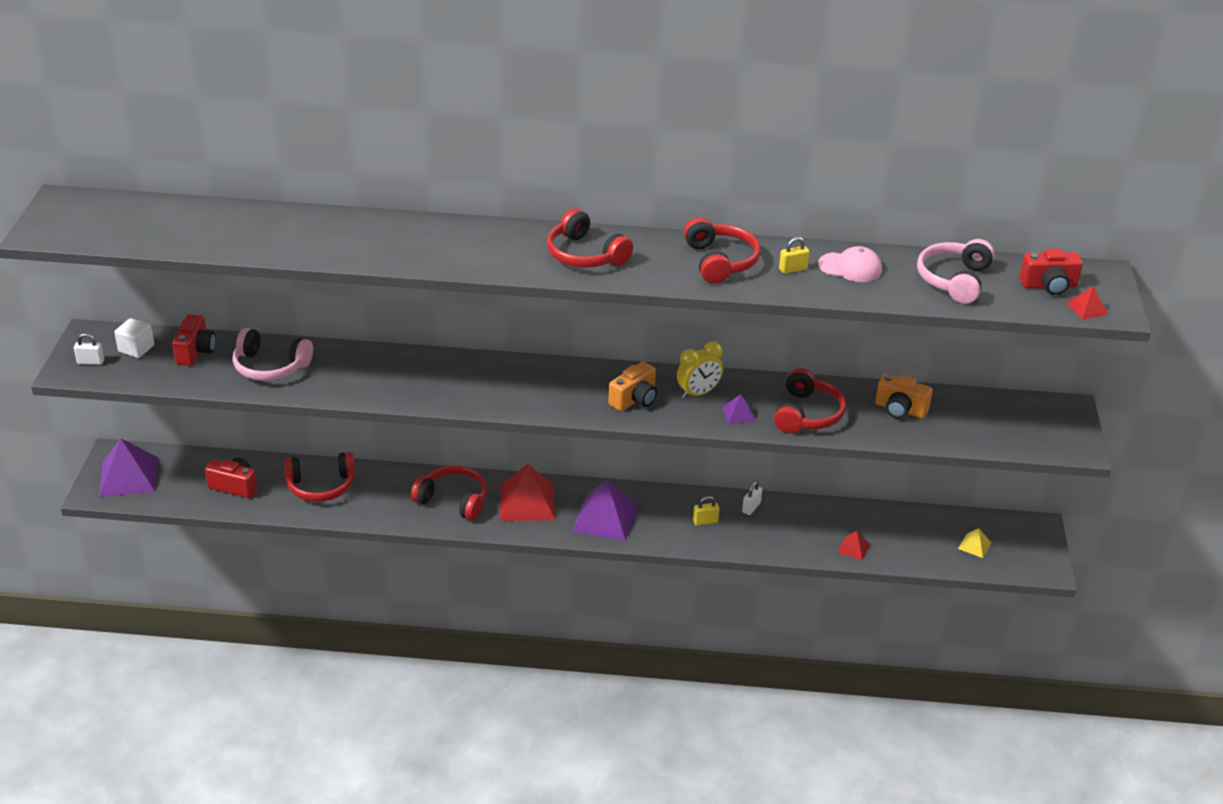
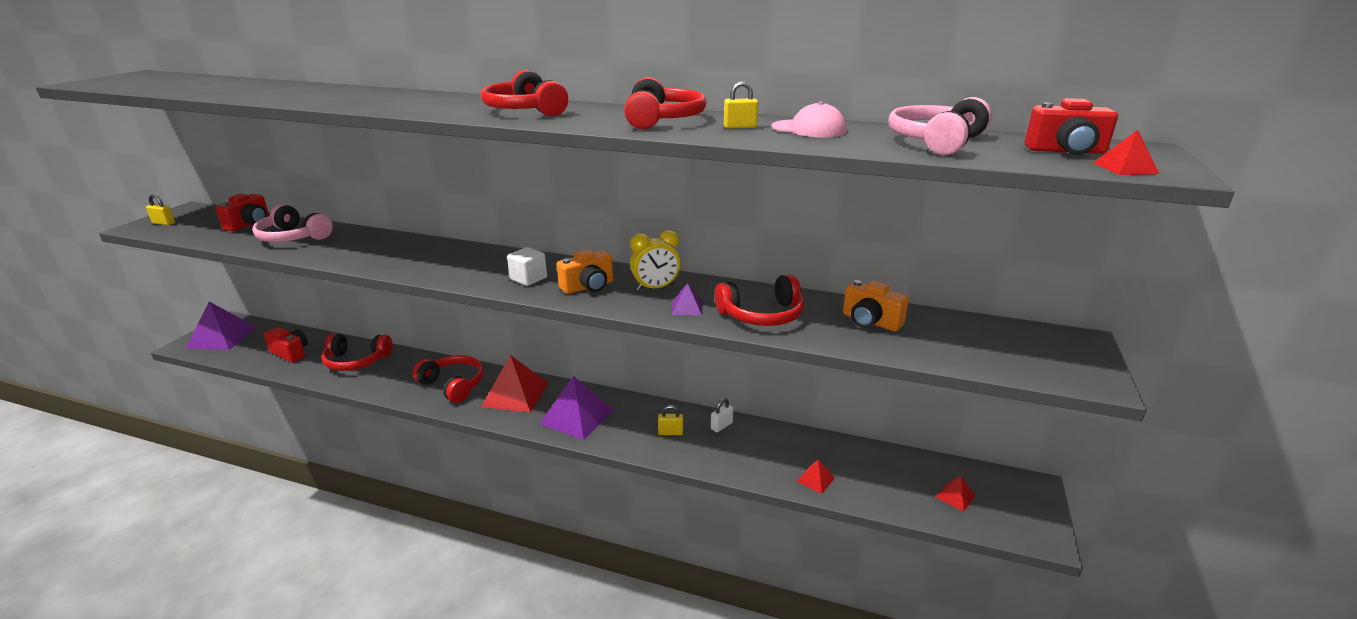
camera: 15 degrees right, 10 degrees down
(90, 362) = (164, 223): white padlock -> yellow padlock
(136, 348) = (209, 219): white cube -> white cube (528, 278)
(807, 414) = (762, 315): red headphones -> red headphones turned 45 degrees clockwise
(974, 545) = (955, 496): yellow pyramid -> red pyramid

